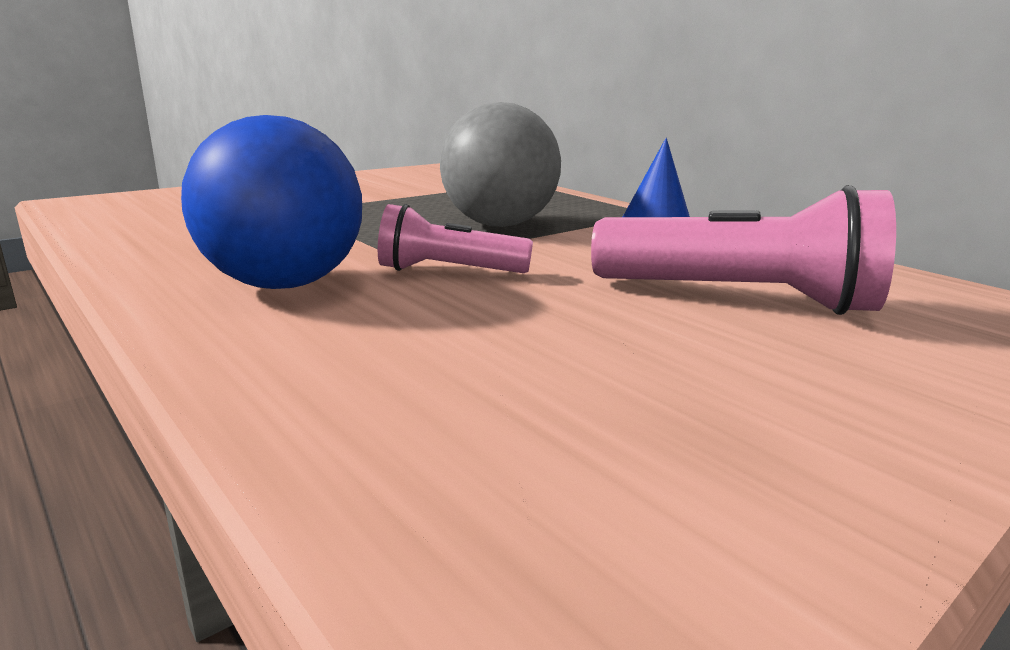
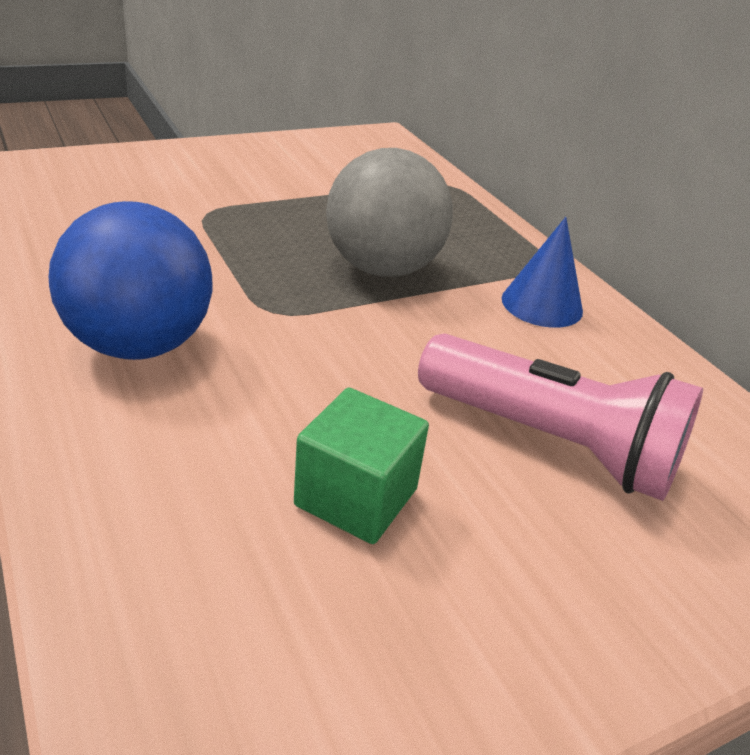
camera: 10 degrees right, 15 degrees up
(448, 271) = (294, 347): pink flashlight -> none
(585, 352) = (356, 497): none -> green cube

